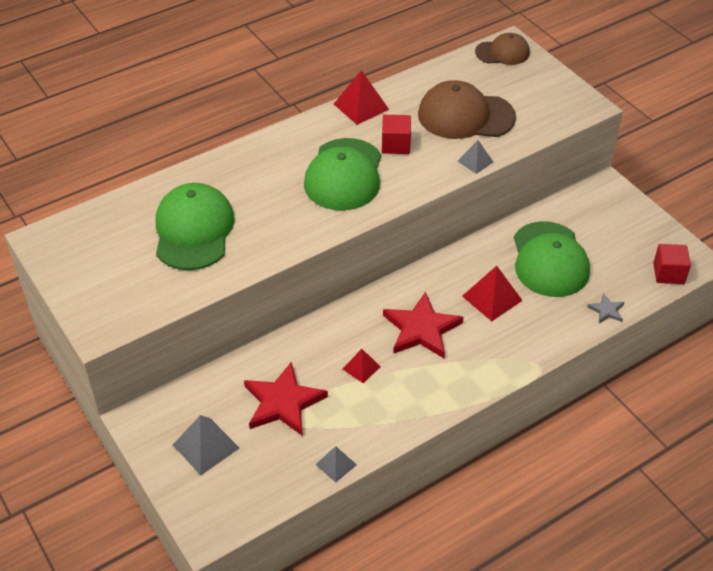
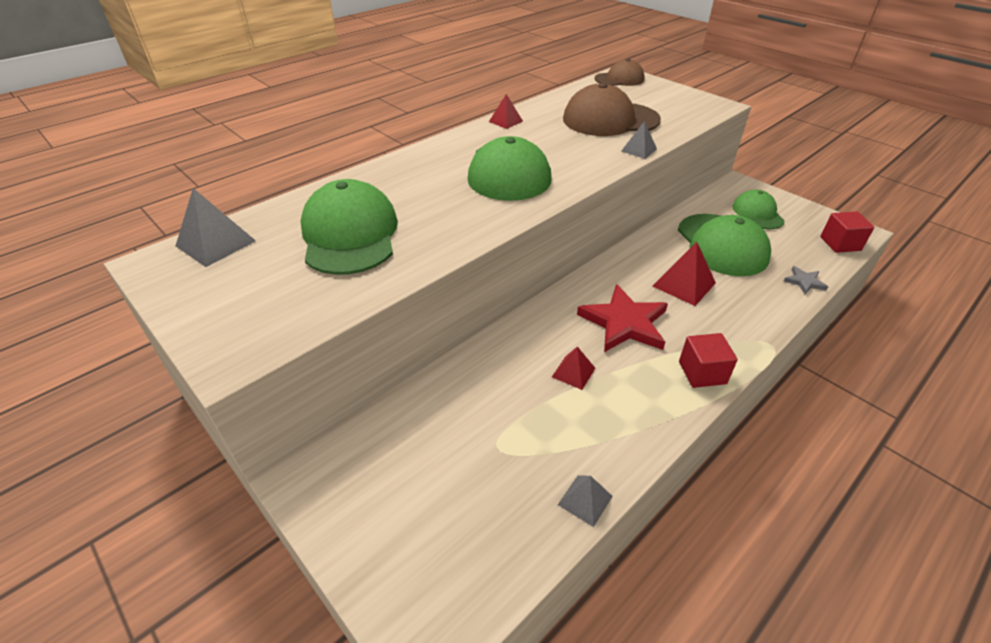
camera: 10 degrees left, 5 degrees down
(206, 446) = (401, 502): grey pyramid -> grey pyramid (216, 243)
(283, 402) = (491, 427): red star -> none
(361, 106) = (505, 121): red pyramid -> red pyramid, size x0.61
(396, 145) = (552, 144): red cube -> red cube (702, 372)
(606, 227) = (757, 213): none -> green cap

